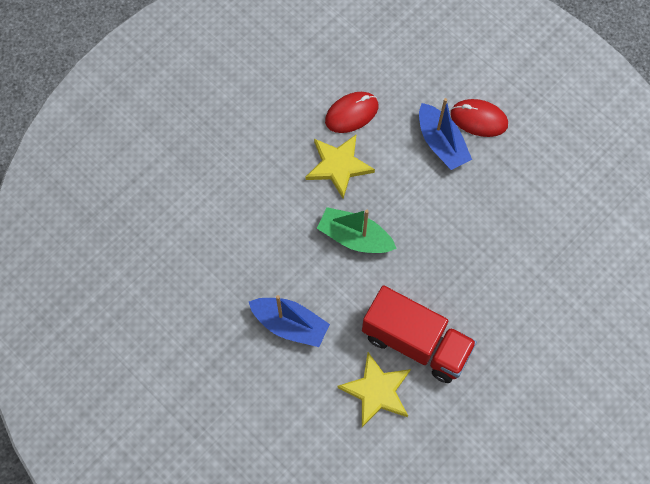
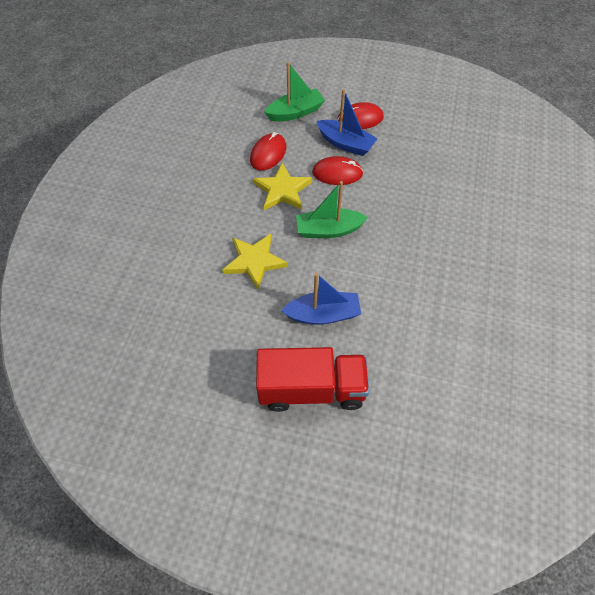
camera: 30 degrees left, 10 degrees down
(376, 391) = (424, 326): yellow star -> yellow star (254, 261)
(407, 175) = (337, 173): none -> red mouse
(414, 74) = (295, 112): none -> green boat
(416, 342) = (426, 277): red truck -> red truck (311, 389)

